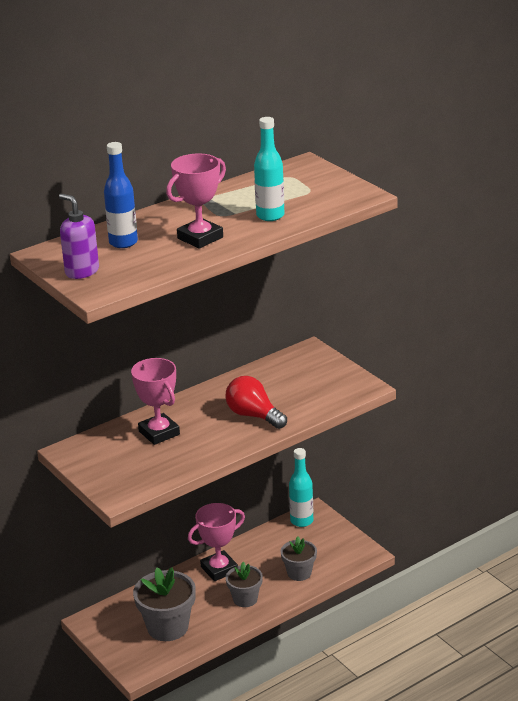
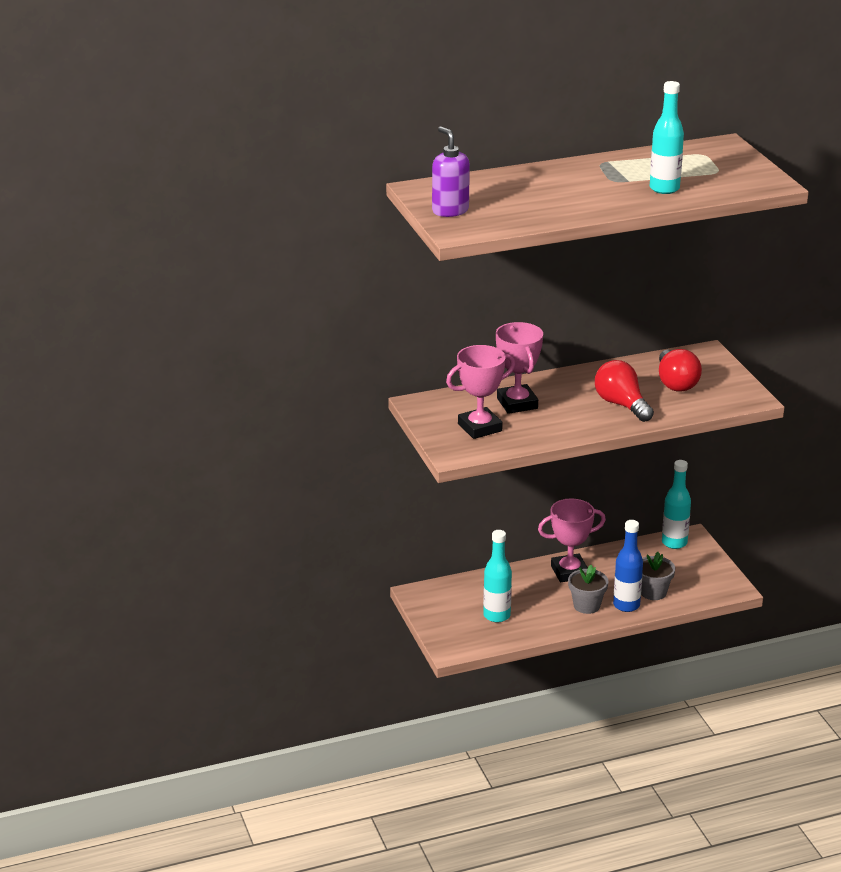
camera: 15 degrees right, 0 degrees up
(123, 242) = (502, 191): blue bottle -> blue bottle (626, 605)
(167, 627) = (496, 615): grey flower pot -> turquoise bottle
(200, 238) = (582, 198): pink trophy -> pink trophy (479, 427)
(294, 385) = (676, 383): none -> red light bulb

